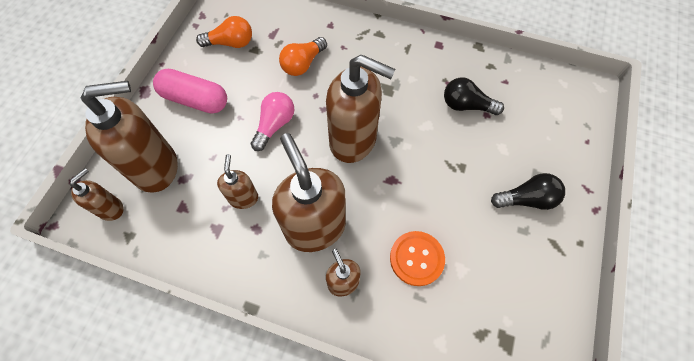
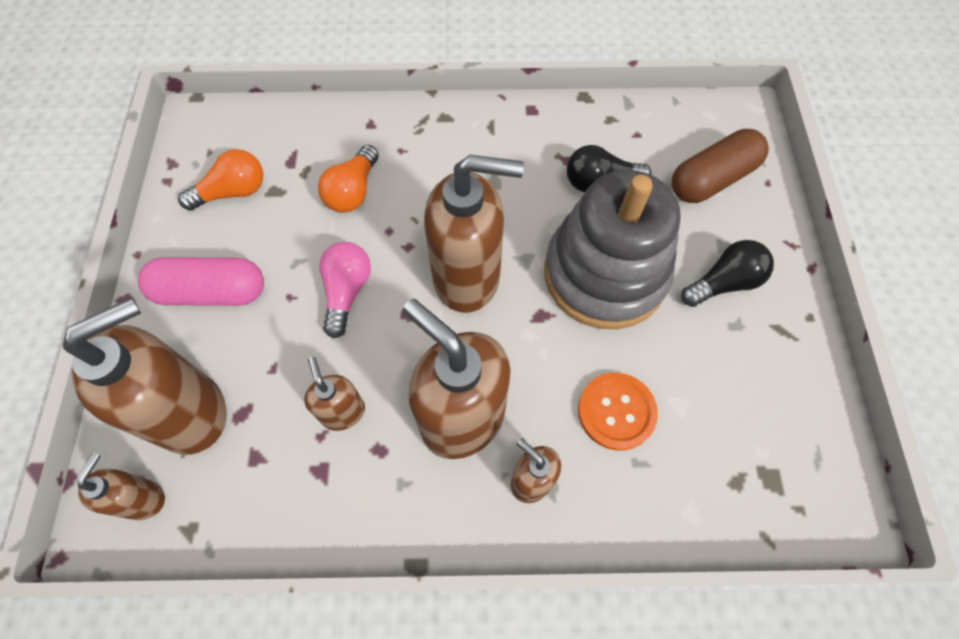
camera: 20 degrees left, 0 degrees up
(445, 167) = (605, 274): none -> grey stacking toy
(547, 127) = (712, 179): none -> brown capsule

